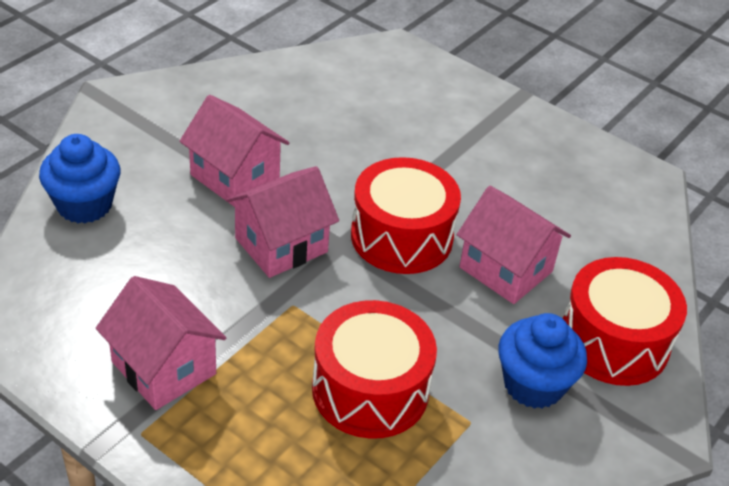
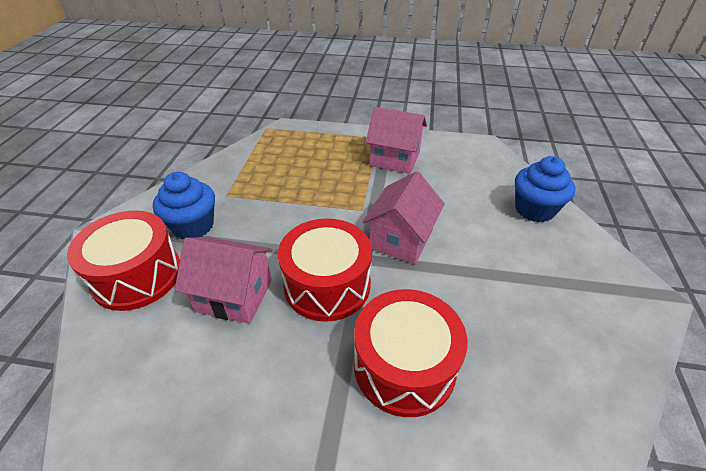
camera: 155 degrees right, 0 degrees up
(235, 177) = (481, 273): pink house -> none
(370, 390) = (288, 188): red drum -> red drum (404, 366)

